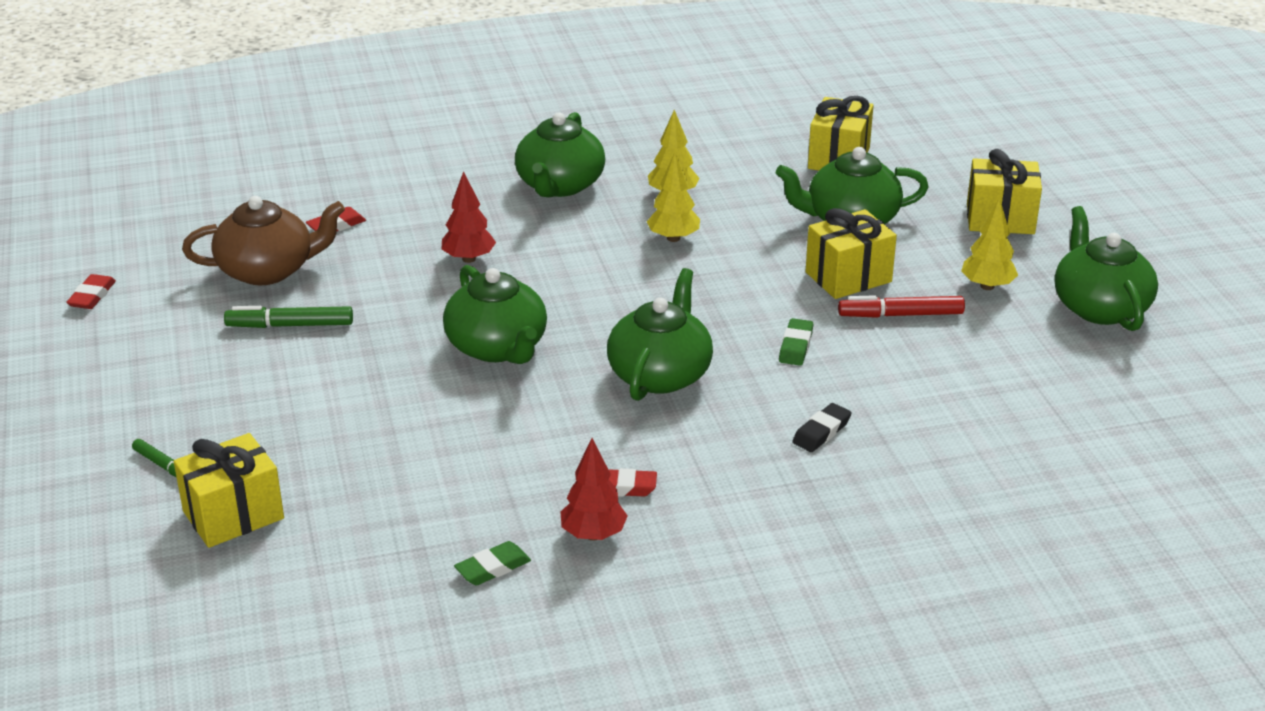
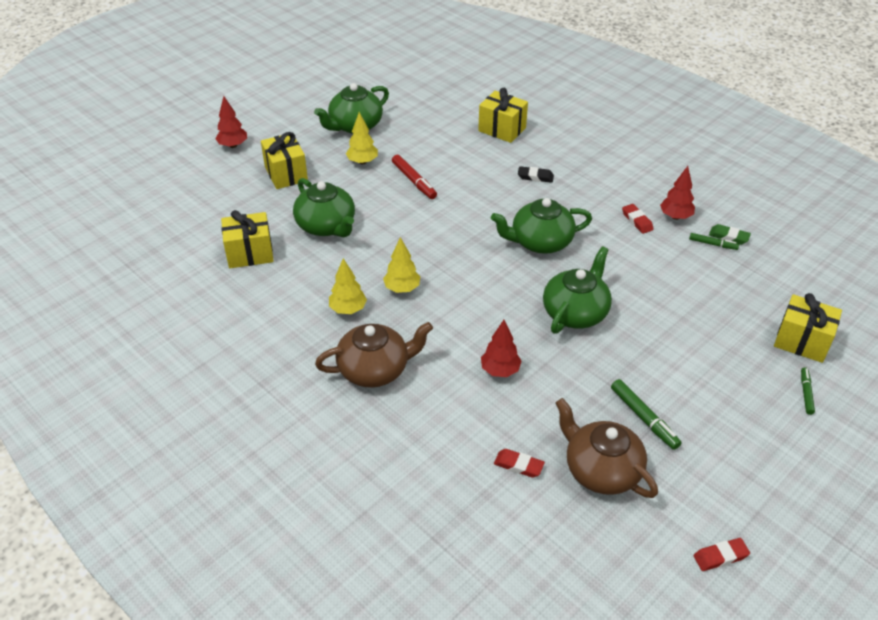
camera: 120 degrees left, 10 degrees up
(494, 540) = (713, 244): none -> green marker
(559, 185) = (375, 369): green teapot -> brown teapot
(795, 346) = (473, 206): green eraser -> none
(848, 277) = (391, 208): yellow gift -> yellow gift (502, 129)
(1107, 195) = (233, 145): none -> red tree

